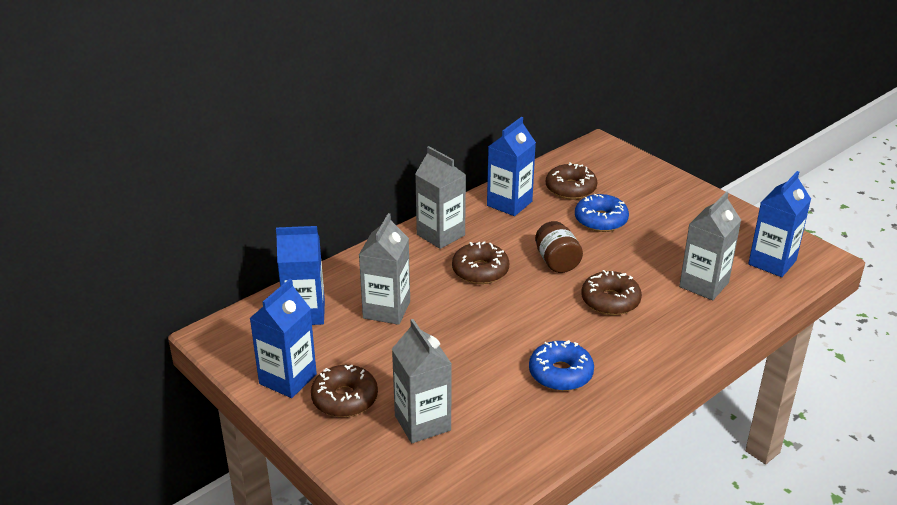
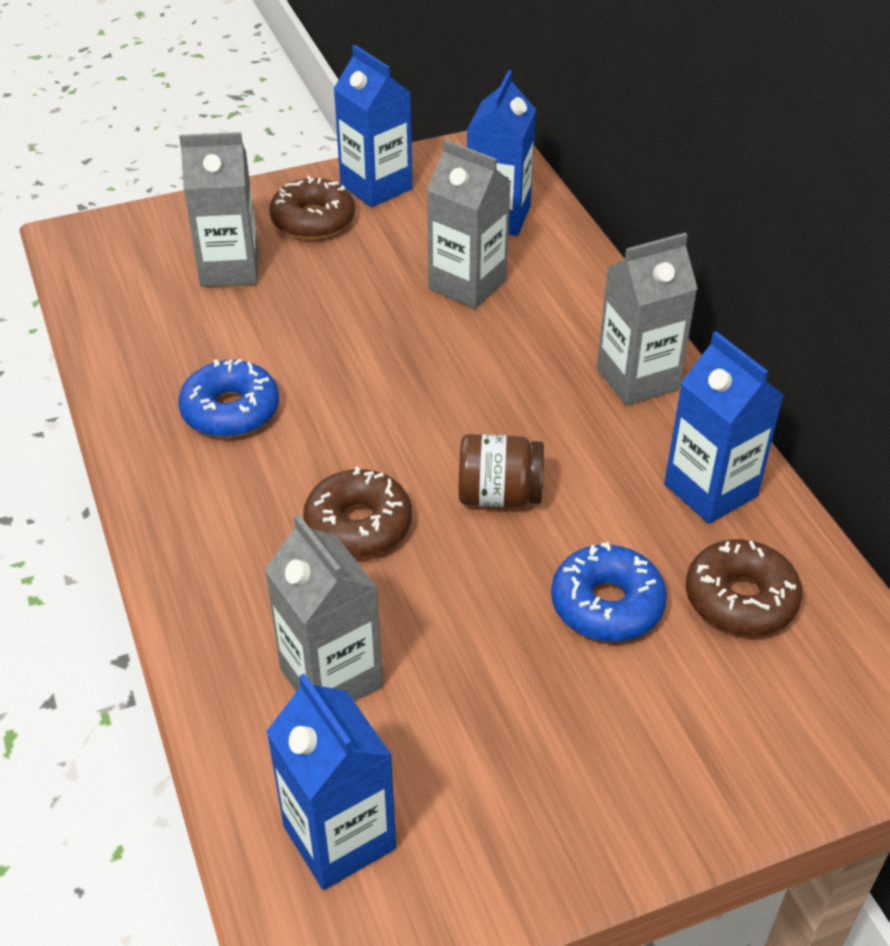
camera: 110 degrees right, 10 degrees up
(480, 271) = (516, 397): brown donut -> none

